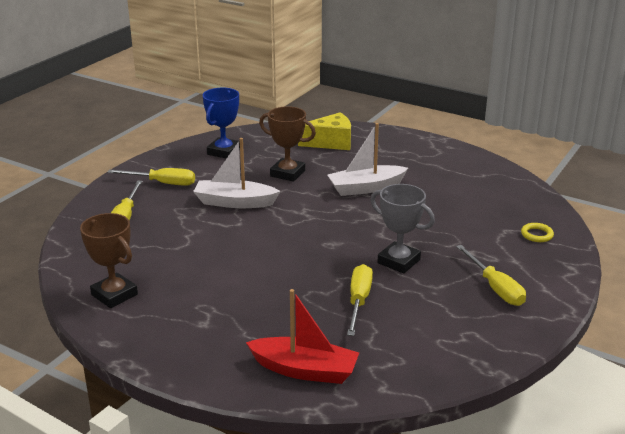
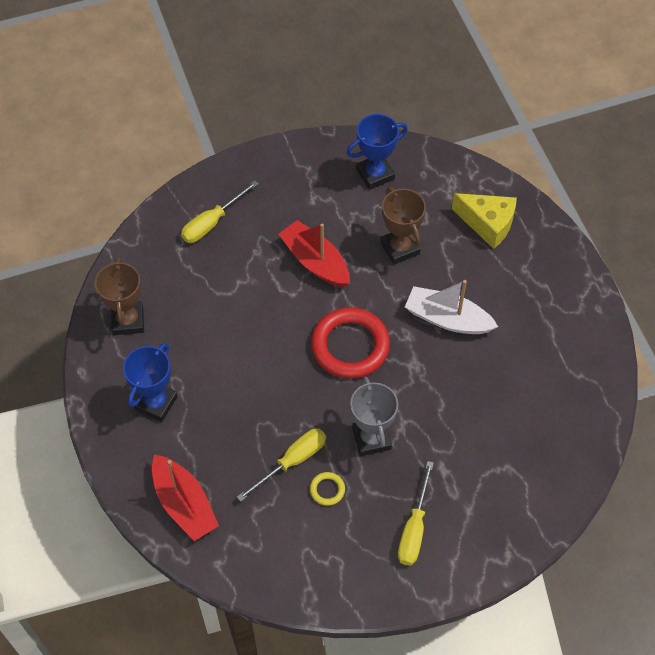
camera: 40 degrees right, 30 degrees up
(162, 183) = (281, 191): yellow screwdriver -> none
(200, 326) = (156, 403): none -> blue trophy
(235, 202) = (315, 262): white boat -> red boat
(317, 227) = (350, 346): none -> red ring
(537, 235) = (528, 493): yellow ring -> yellow ring (327, 490)

